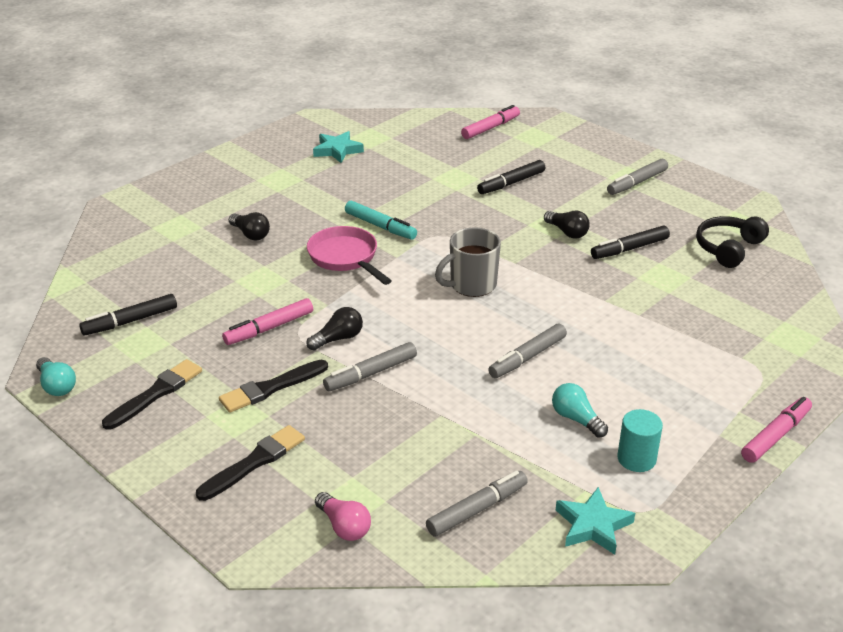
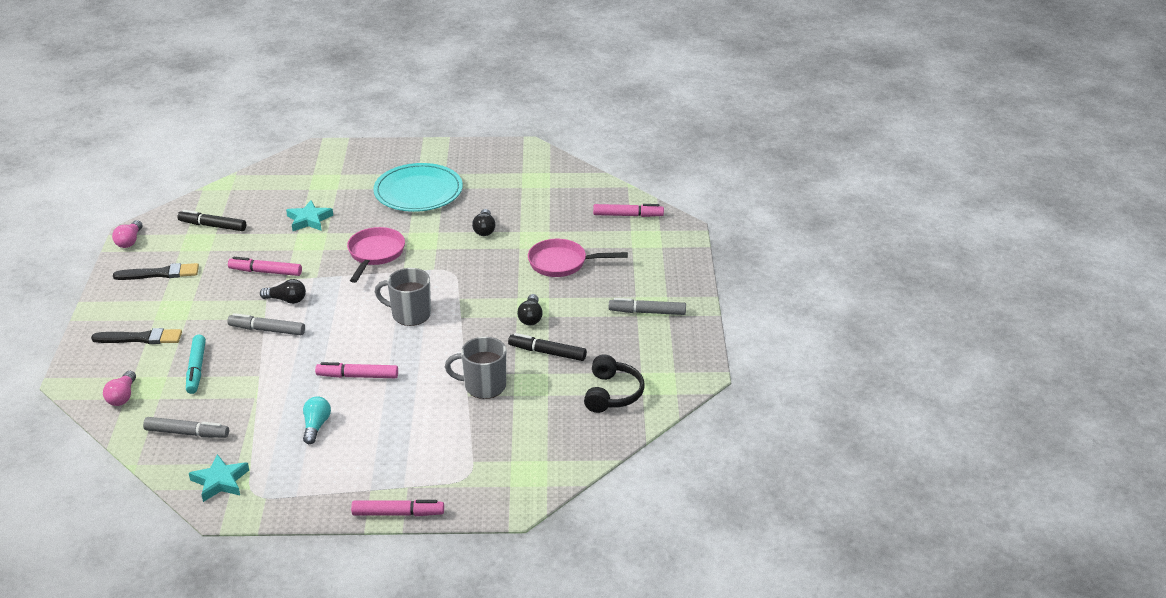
camera: 45 degrees right, 0 degrees up
(57, 386) = (129, 241): turquoise light bulb -> pink light bulb
(250, 234) = (353, 208): black light bulb -> black light bulb (484, 229)
(271, 388) = (211, 305): black brush -> none
(286, 192) = (418, 191): none -> turquoise plate
(337, 150) = (499, 178): turquoise star -> turquoise star (309, 220)
(380, 226) = (429, 246): turquoise marker -> turquoise marker (196, 369)
(511, 183) = (562, 263): black marker -> pink pan
(527, 357) = (357, 376): grey marker -> pink marker
(636, 300) = (483, 386): none -> grey mug
(636, 459) = (303, 468): turquoise cylinder -> none
(728, 248) = (612, 394): black headphones -> black headphones turned 105 degrees clockwise

